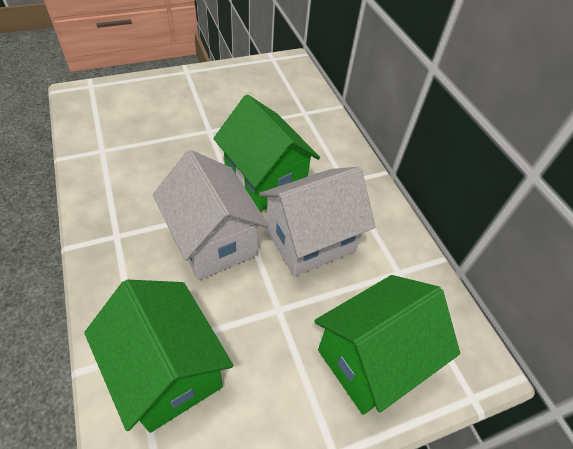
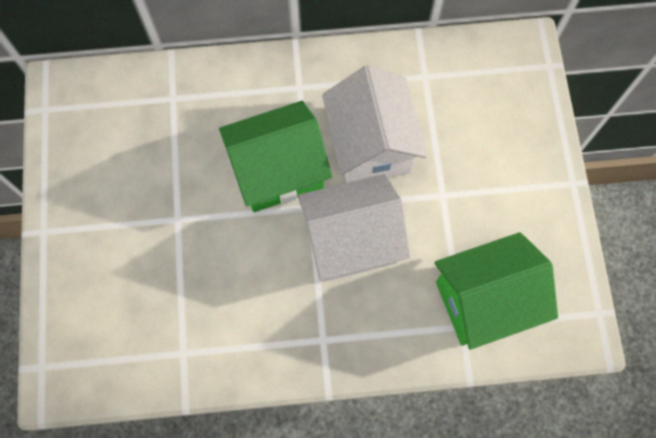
camera: 70 degrees left, 20 degrees up
(371, 359) = (504, 130): green house -> none

